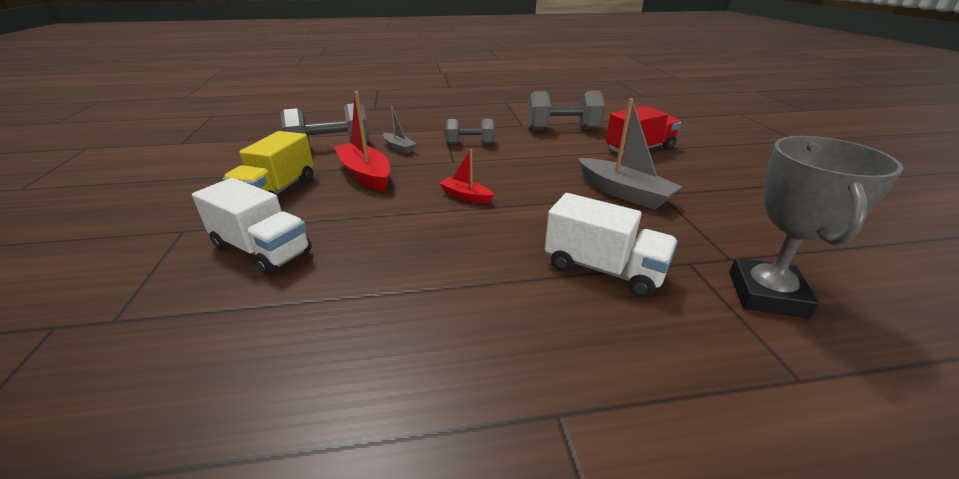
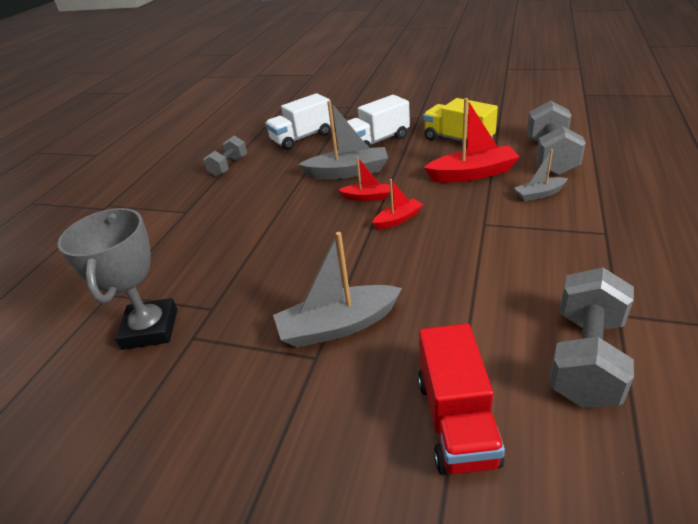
camera: 120 degrees right, 5 degrees up
(367, 251) = (348, 172): none -> grey boat
(429, 222) = (367, 197): none -> red boat
(470, 143) = (539, 244): grey dumbbell -> grey dumbbell (229, 166)
(603, 269) = (247, 260): white truck -> white truck (302, 138)
(766, 294) = (150, 329): grey trophy -> grey trophy turned 45 degrees clockwise

